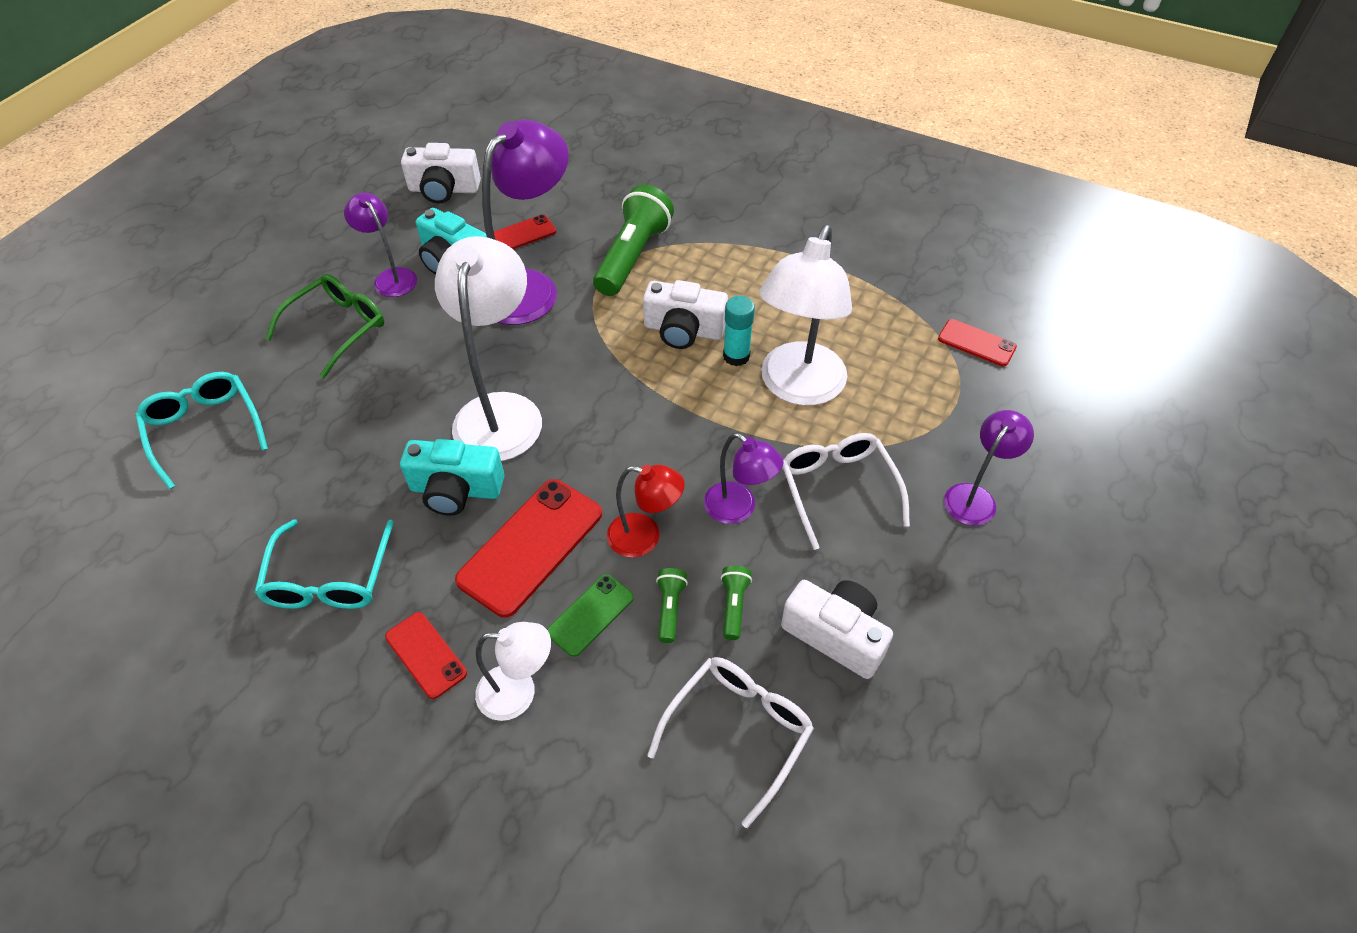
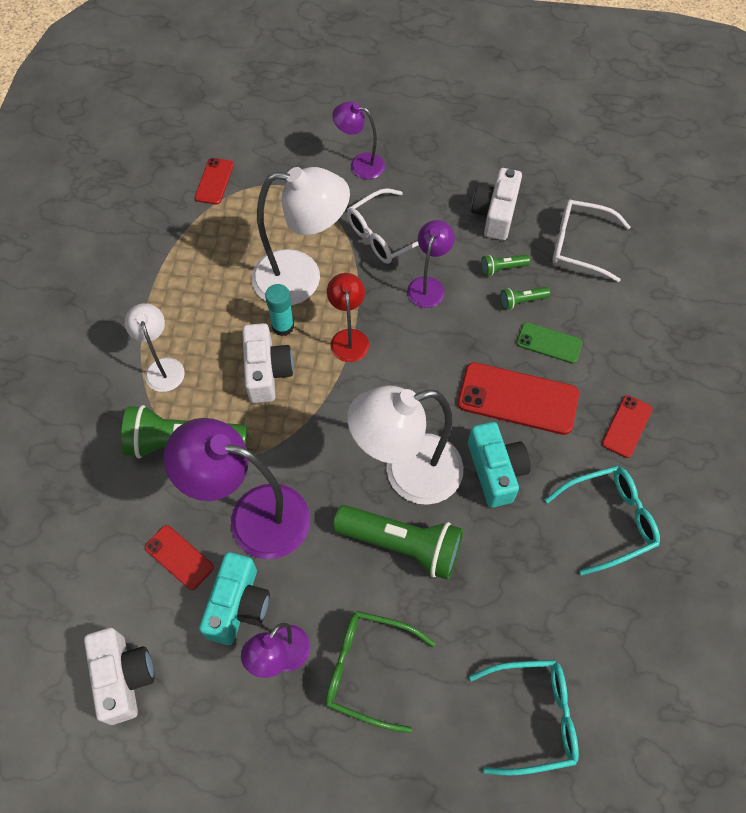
camera: 110 degrees left, 10 degrees up
(205, 430) = (533, 717): turquoise glasses -> turquoise glasses turned 135 degrees counterclockwise
(430, 384) = (402, 545): none -> green flashlight
(519, 693) = (620, 362): white lamp -> white lamp (163, 367)
(645, 538) = (477, 332): red lamp -> red lamp (348, 338)

